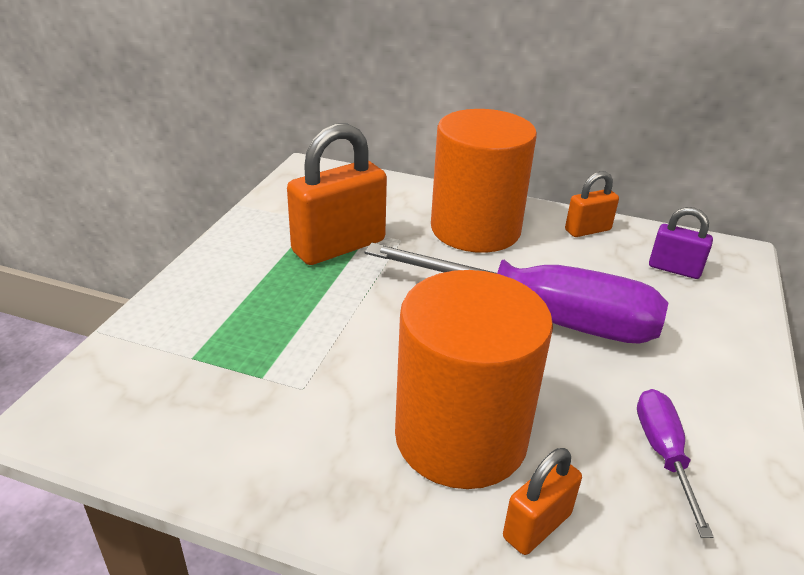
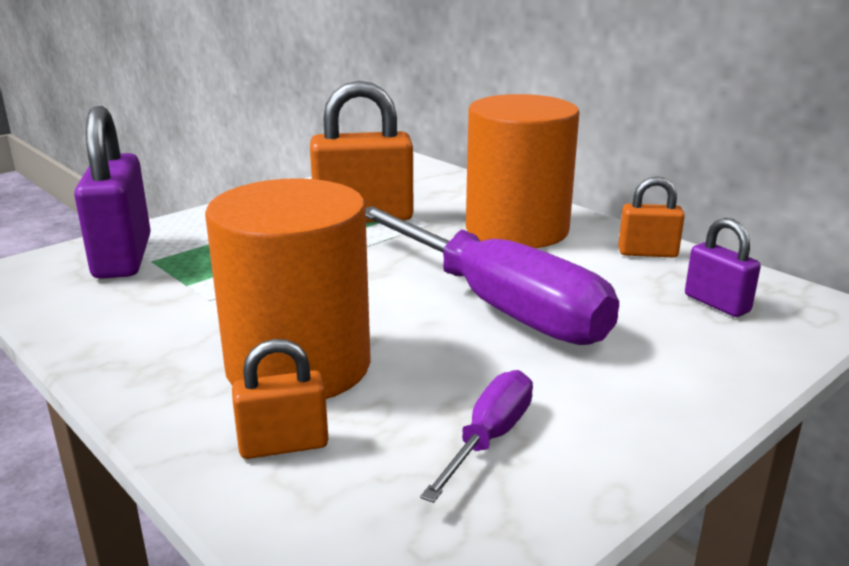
camera: 30 degrees right, 10 degrees down
(157, 362) = (122, 257): none -> purple padlock

